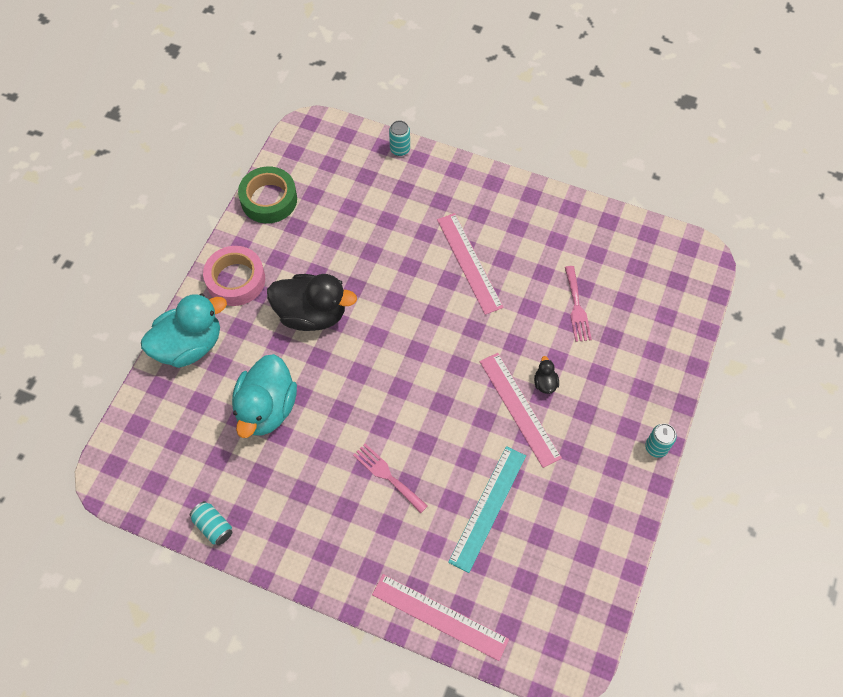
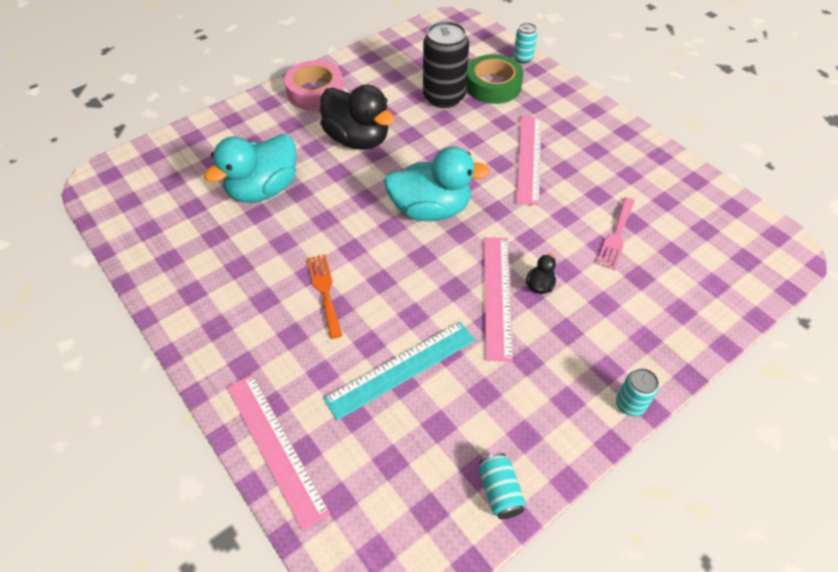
camera: 30 degrees right, 10 degrees down
(189, 345) = (241, 120): turquoise duck -> turquoise duck (430, 209)
(213, 526) = (142, 256): turquoise can -> turquoise can (499, 491)
(269, 199) = (386, 52): green tape -> green tape (493, 85)
(357, 229) = (444, 97): none -> black can
(387, 476) = (324, 291): pink fork -> orange fork

